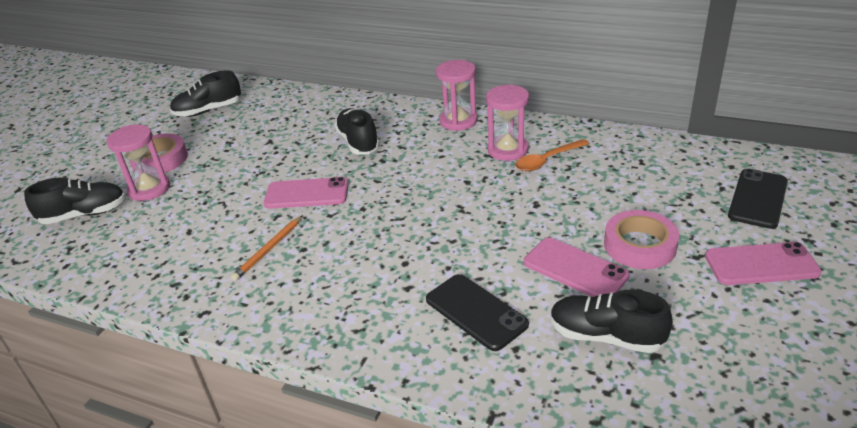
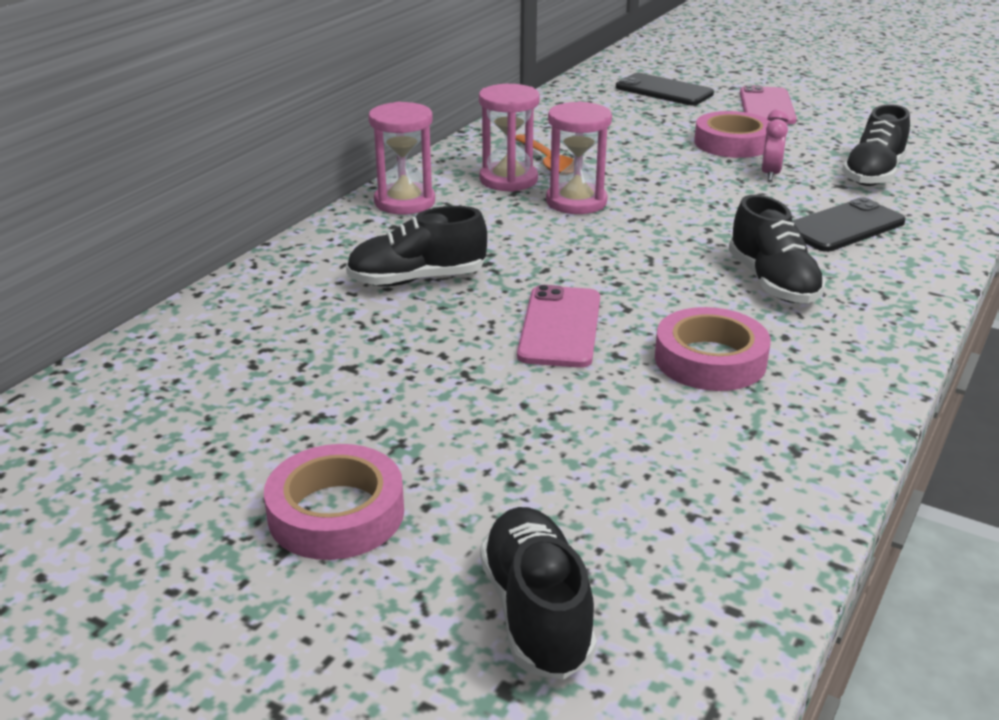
camera: 85 degrees left, 5 degrees down
(149, 189) = (464, 516): pink hourglass -> pink hourglass (576, 202)
(208, 110) = (133, 455): black shoe -> black shoe (772, 283)
(269, 249) = (710, 360): orange pencil -> pink tape
(575, 269) = (770, 174): pink phone -> pink clock

